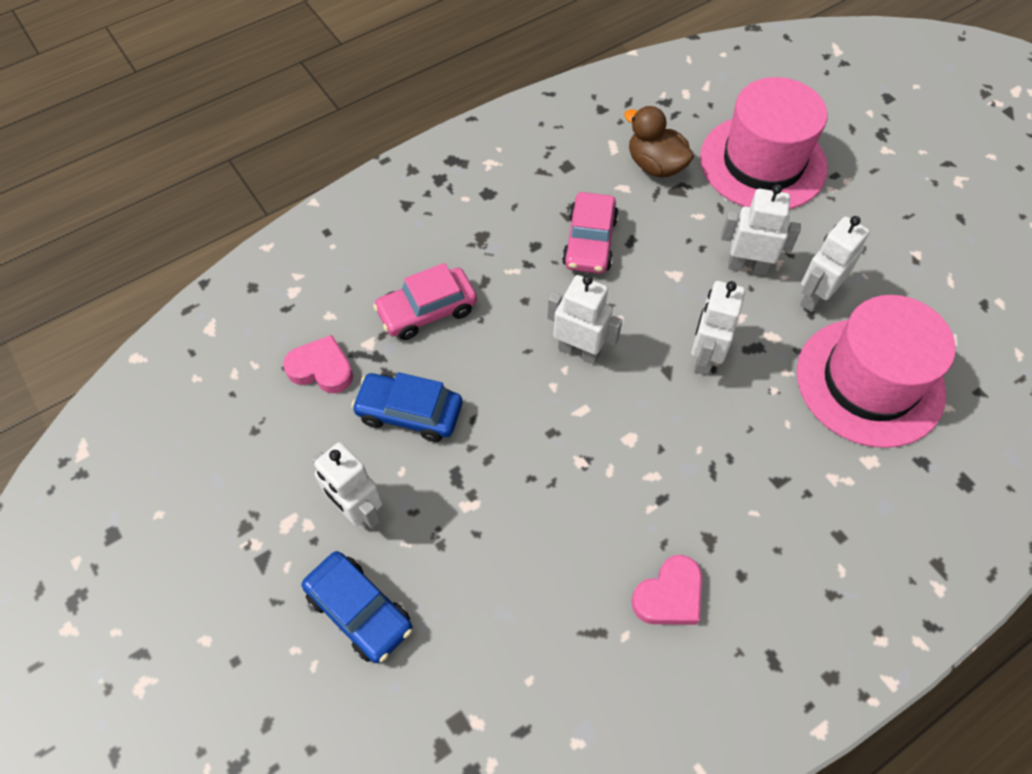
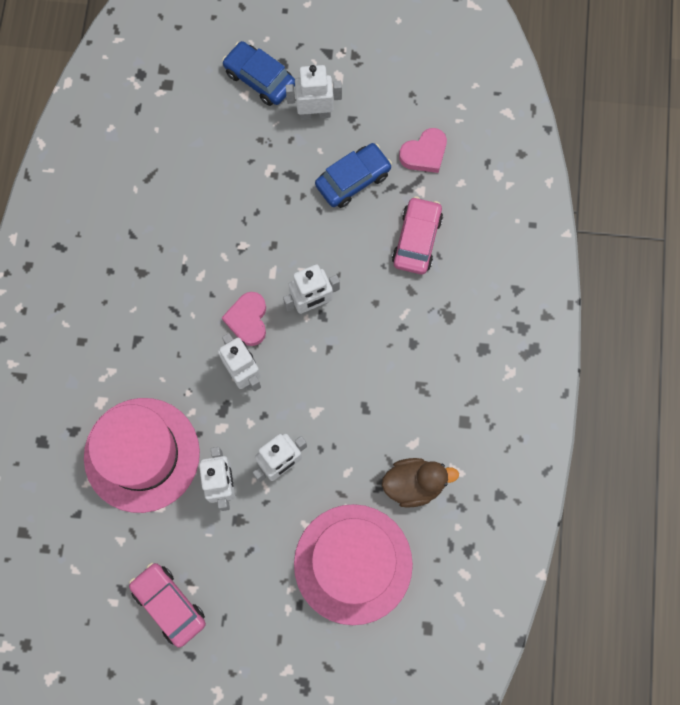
camera: 130 degrees right, 15 degrees up
(360, 611) = (259, 79): blue car -> blue car turned 45 degrees clockwise
(590, 242) = (386, 380): pink car -> pink car (169, 605)
(669, 595) = (133, 226): pink heart -> pink heart (248, 320)

